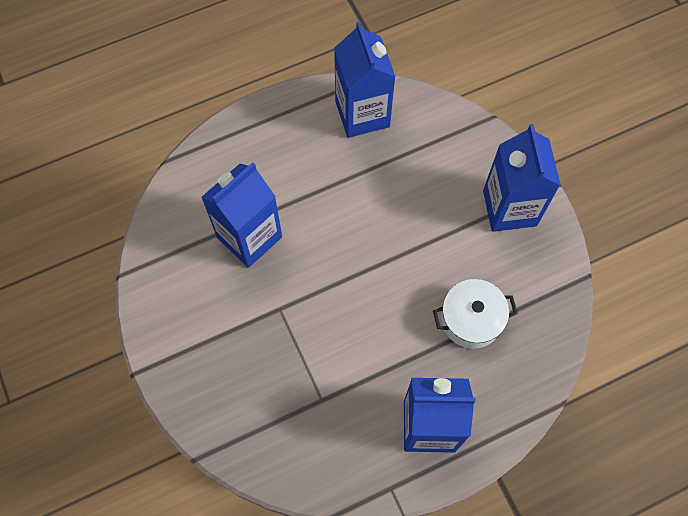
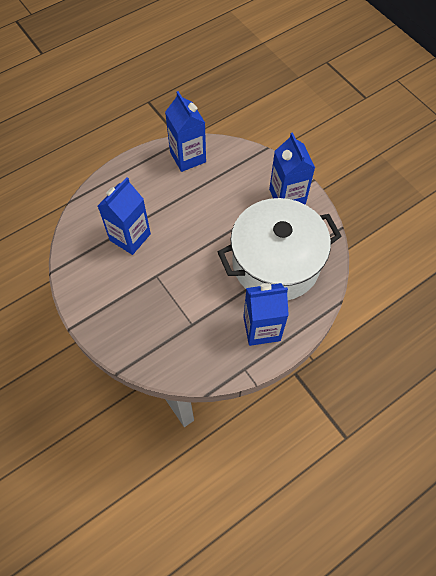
camera: 10 degrees left, 5 degrees down
(471, 319) = (276, 263): white pot -> white pot, size x2.31

